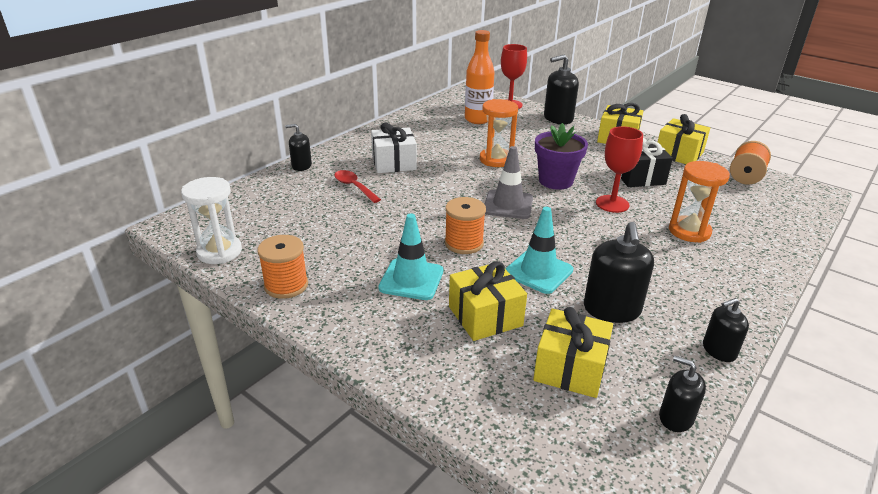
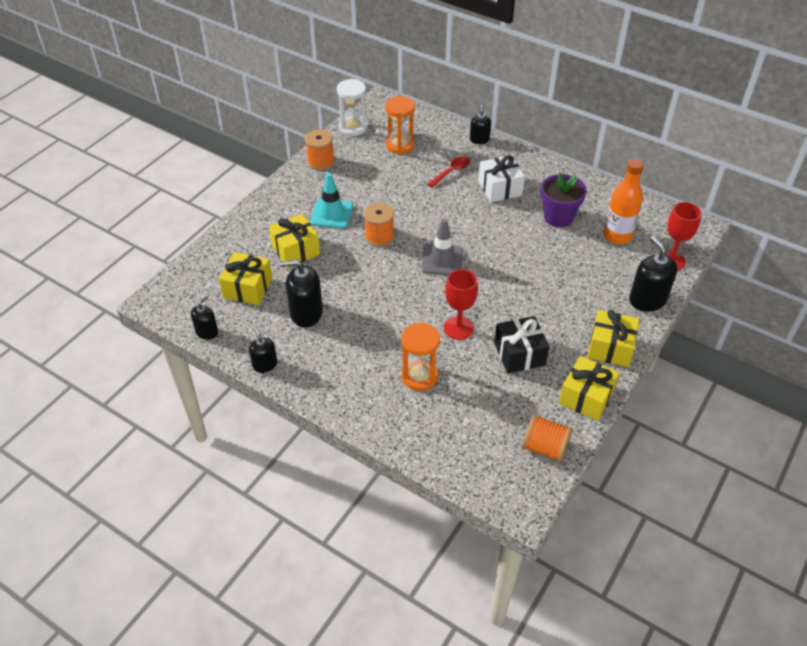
camera: 85 degrees right, 15 degrees up
(496, 160) = (525, 251): orange hourglass -> orange hourglass (400, 145)
(538, 271) = (347, 276): turquoise traffic cone -> none
(555, 181) = (493, 291): purple flower pot -> purple flower pot (558, 217)

